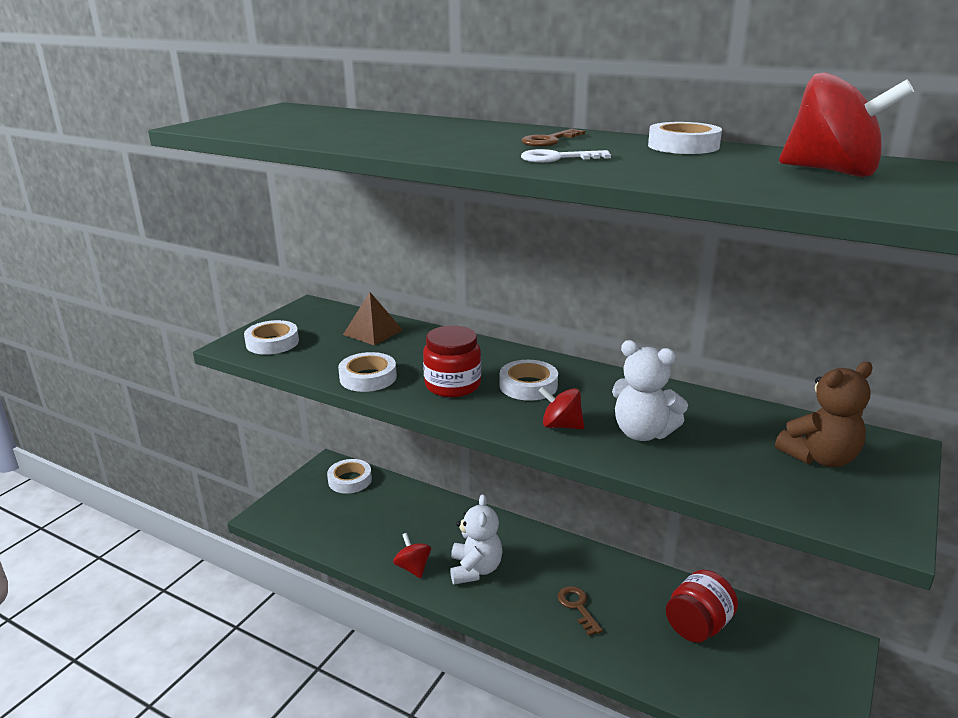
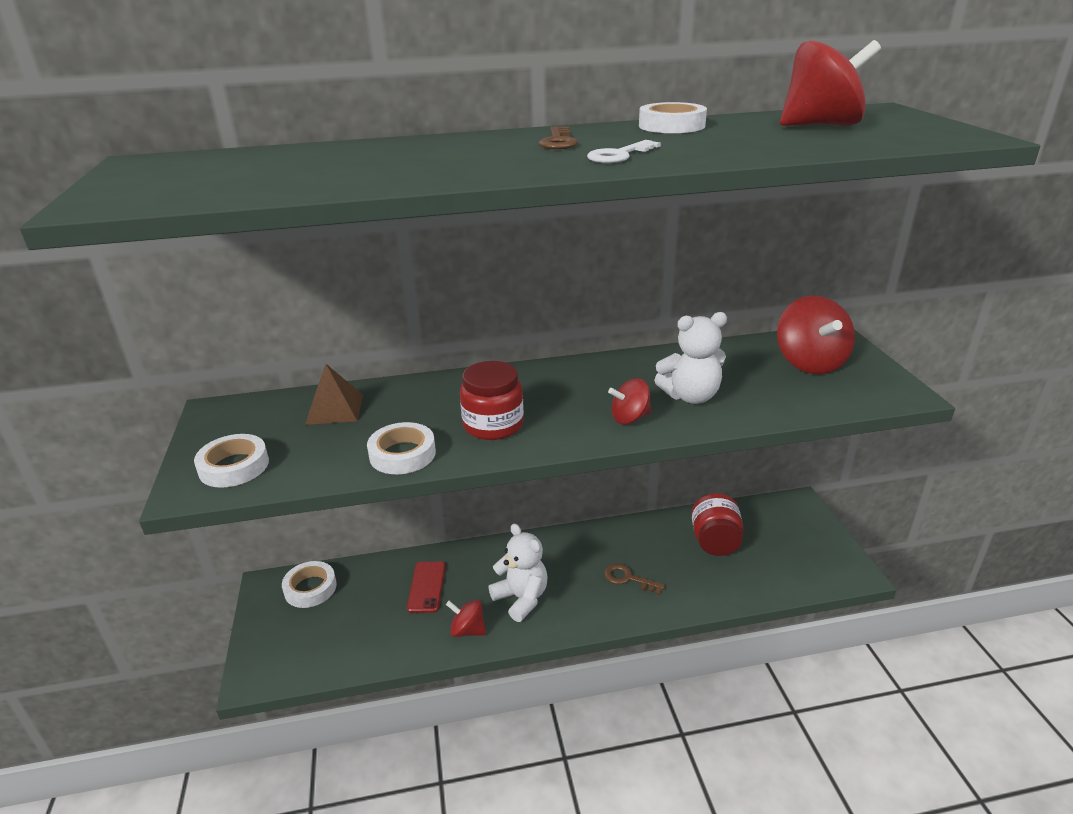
camera: 40 degrees left, 5 degrees up
(420, 521) = (426, 587): none -> red phone
(528, 386) = (555, 397): white tape -> none
(820, 458) = (809, 363): brown teddy bear -> red spinning top

